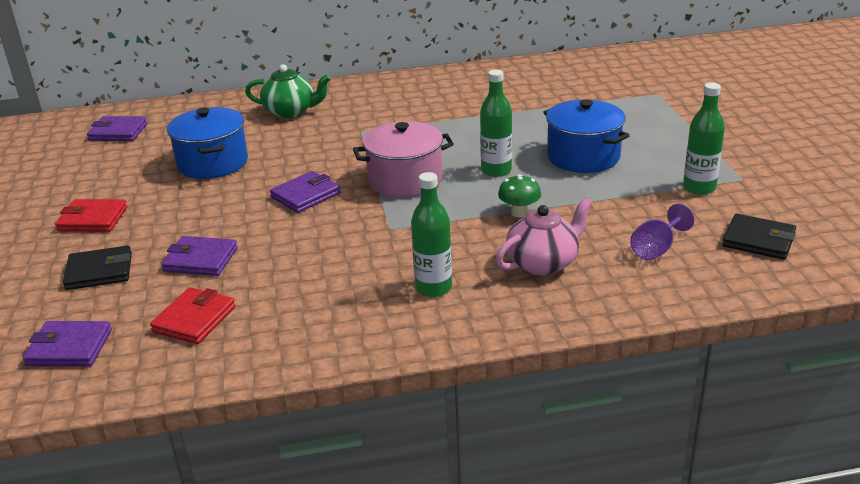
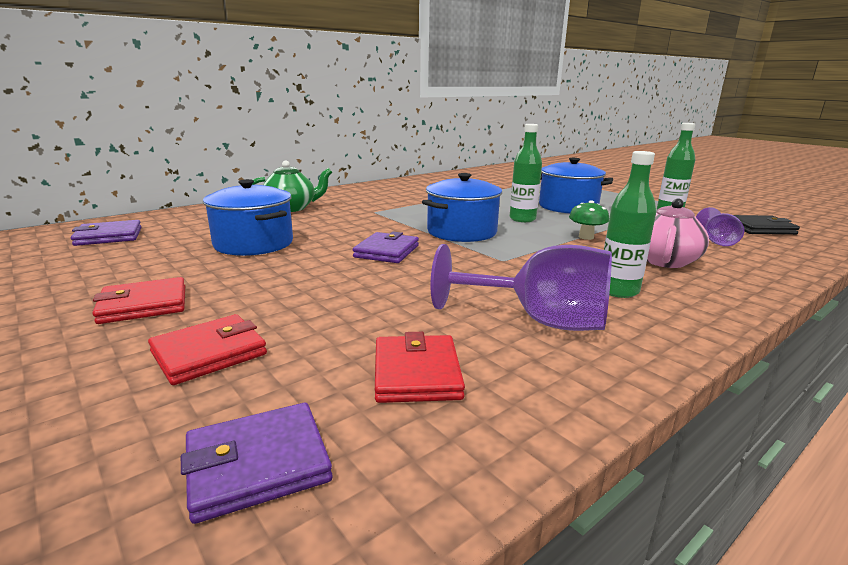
camera: 30 degrees left, 10 degrees down
(99, 271) = (209, 353): black wallet -> red wallet
(200, 260) = (342, 315): purple wallet -> none
(324, 301) = (539, 321): none -> purple goblet
(405, 180) = (461, 232): pink pot -> blue pot

